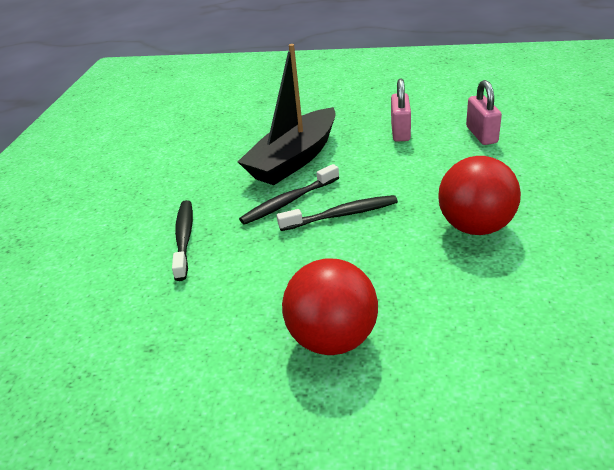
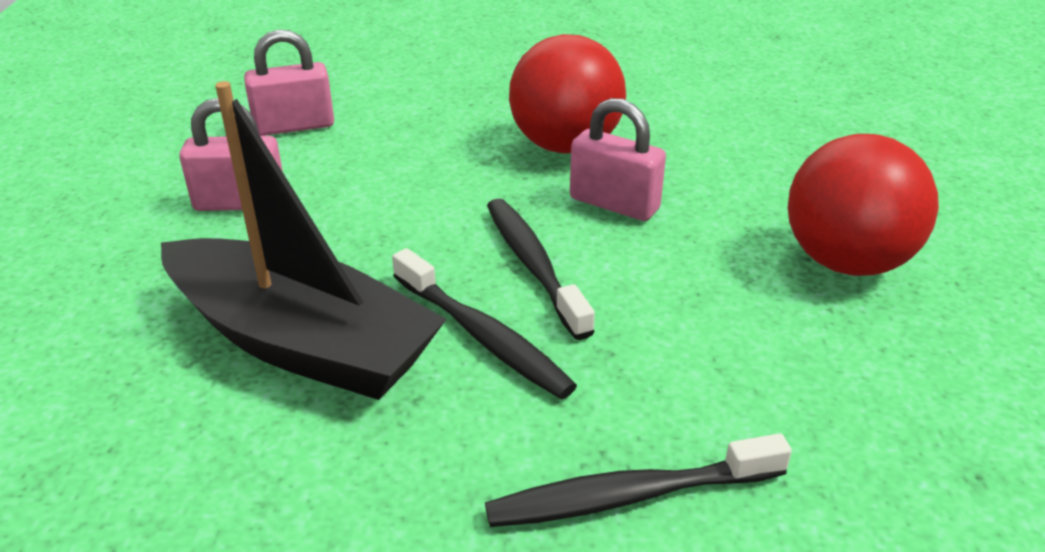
camera: 100 degrees left, 0 degrees up
(403, 244) = (614, 204): none -> pink padlock

